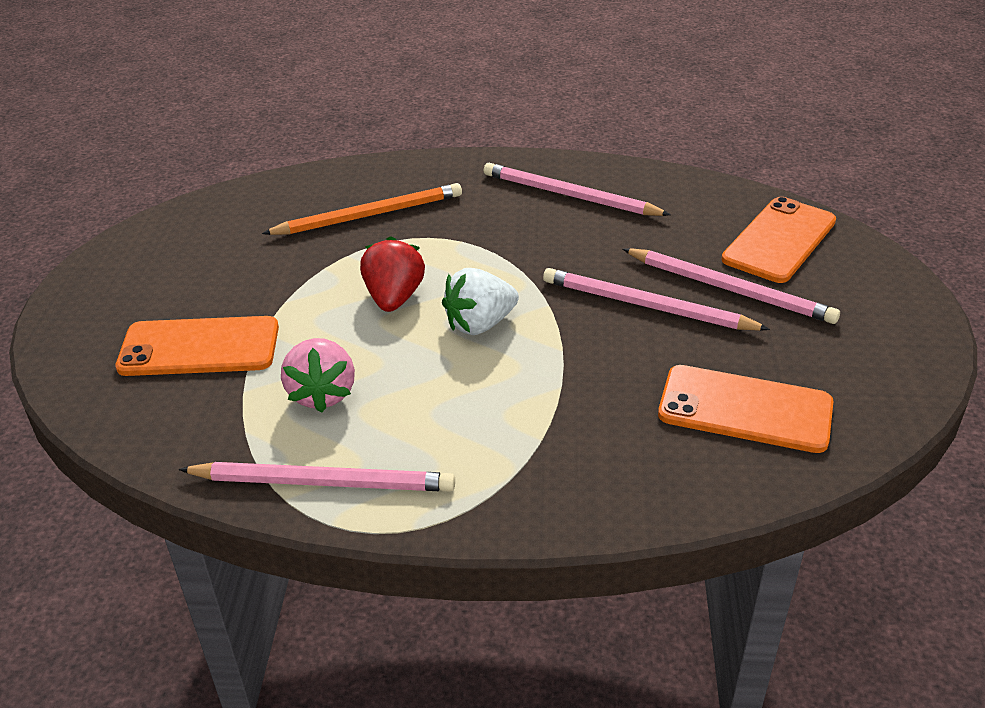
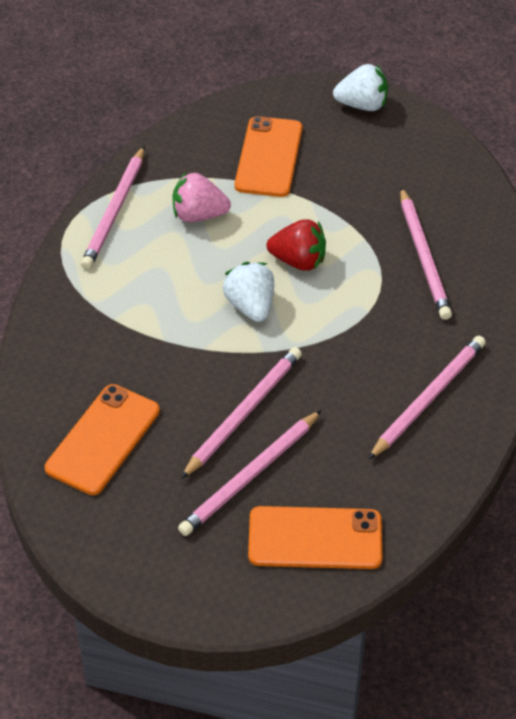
camera: 100 degrees right, 10 degrees up
(97, 283) = (362, 105): none -> white strawberry
(369, 215) = (424, 257): orange pencil -> pink pencil
(779, 240) = (315, 538): orange phone -> orange phone turned 45 degrees counterclockwise

